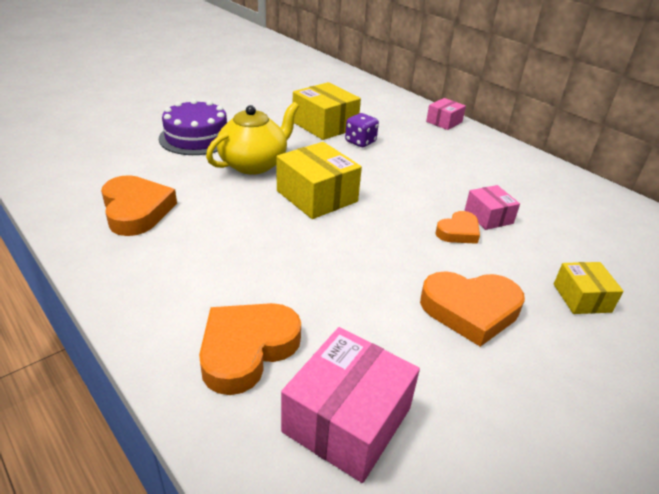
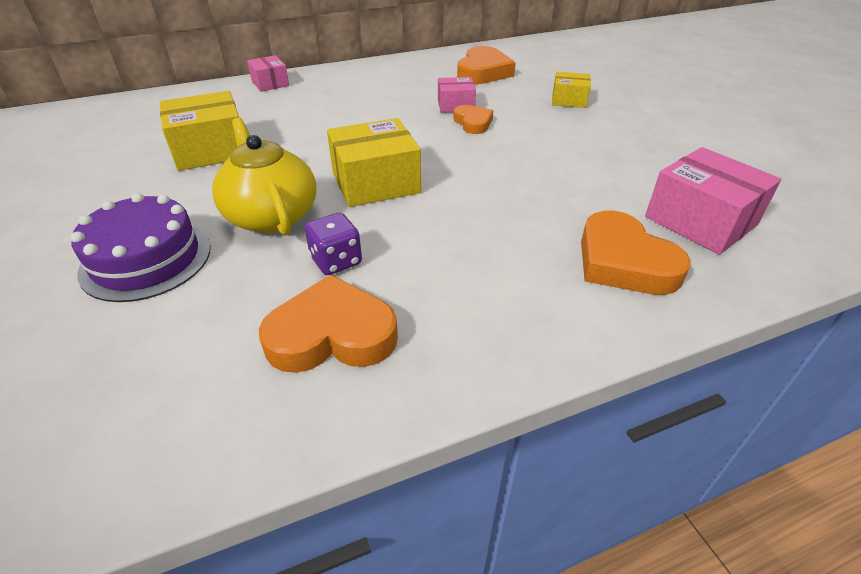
camera: 70 degrees left, 5 degrees up
(360, 142) = (274, 135): purple dice -> purple dice (336, 261)
(470, 310) = (578, 143): orange heart -> orange heart (483, 72)

